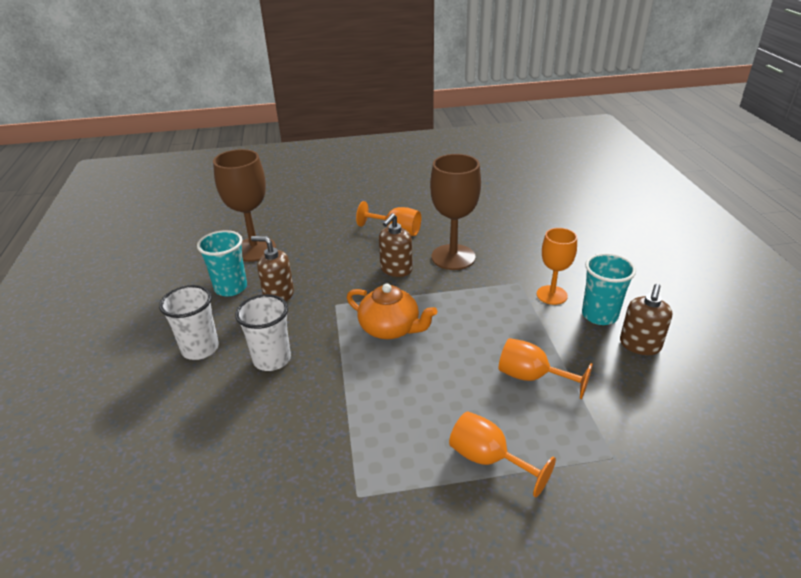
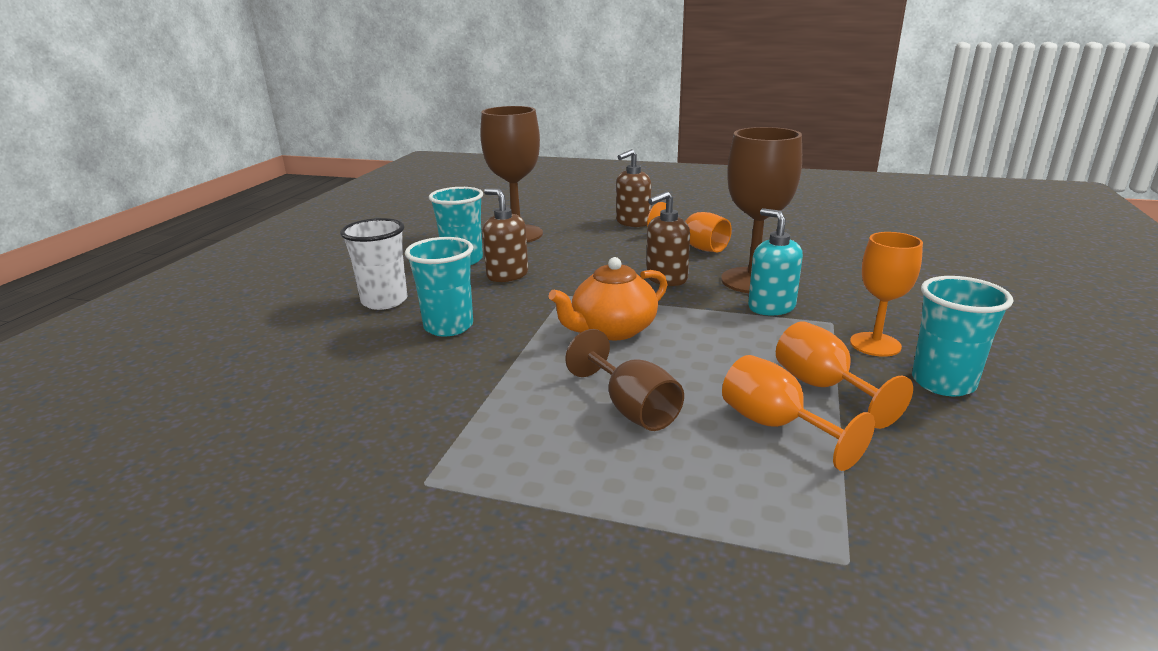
camera: 25 degrees right, 10 degrees down
(272, 359) = (448, 326): white cup -> turquoise cup
(390, 328) = (612, 330): orange teapot -> orange teapot turned 90 degrees clockwise
(445, 392) = (631, 409): none -> brown goblet
(477, 279) = (771, 307): none -> turquoise soap dispenser
(488, 459) = (634, 500): orange goblet -> orange goblet (823, 387)
(640, 345) = (996, 434): brown soap dispenser -> brown soap dispenser (632, 222)

